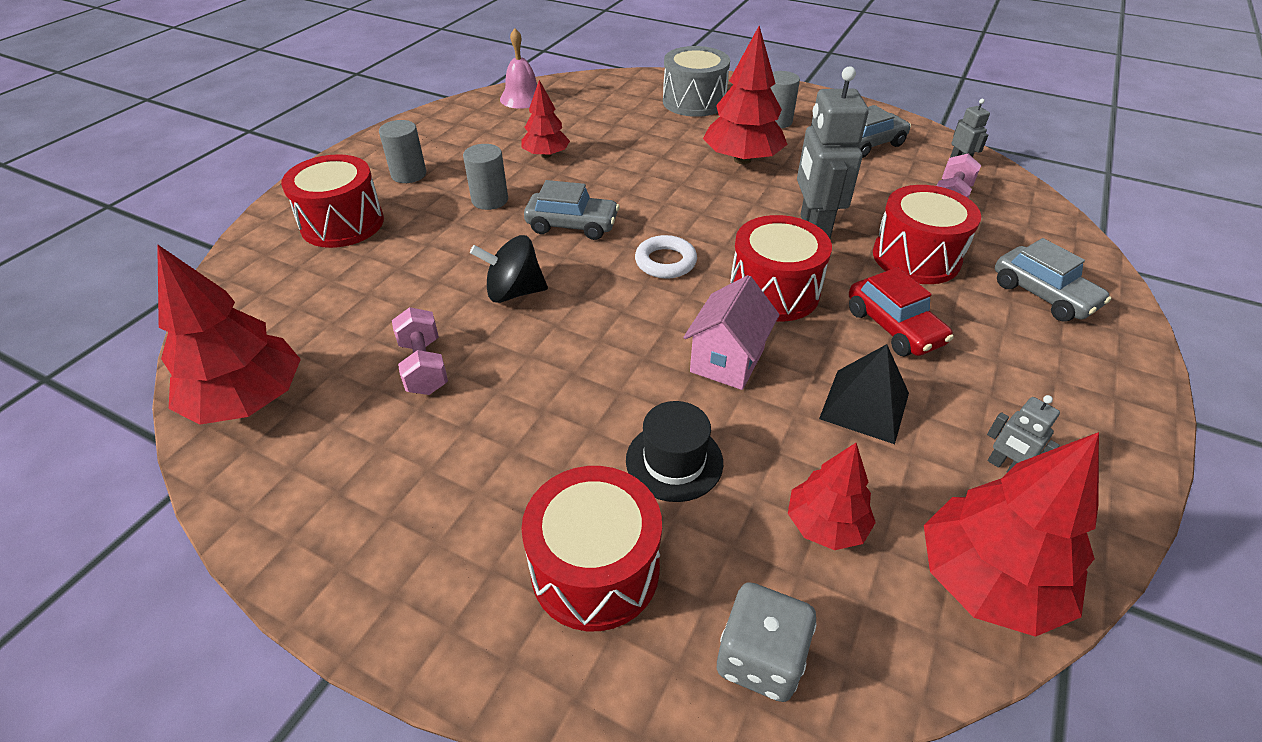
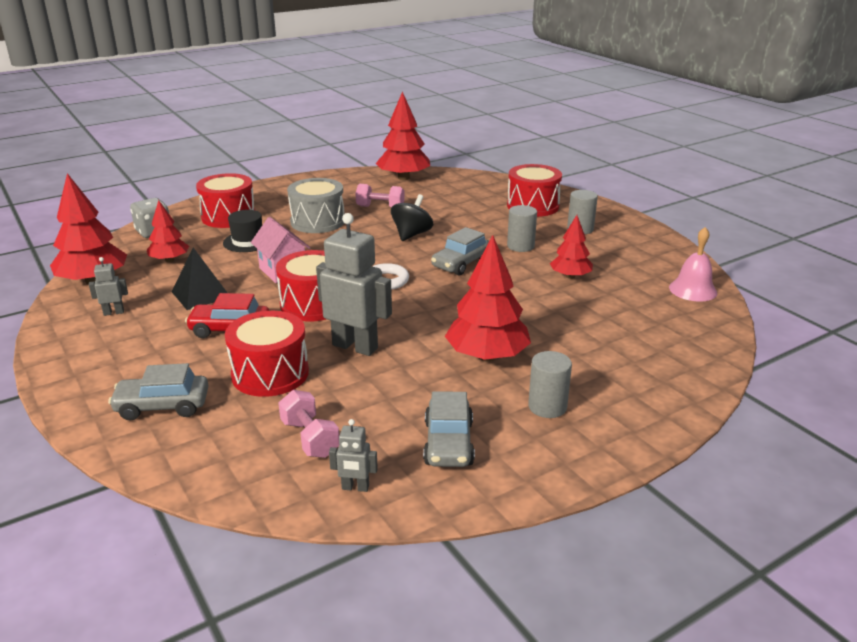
camera: 120 degrees right, 15 degrees down
(694, 102) = (630, 373): grey drum -> grey drum (317, 222)

